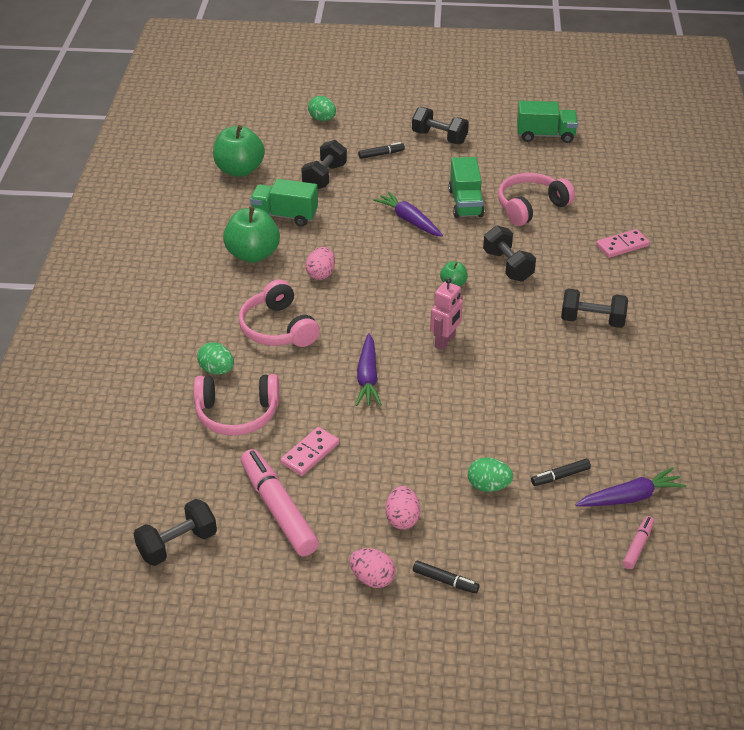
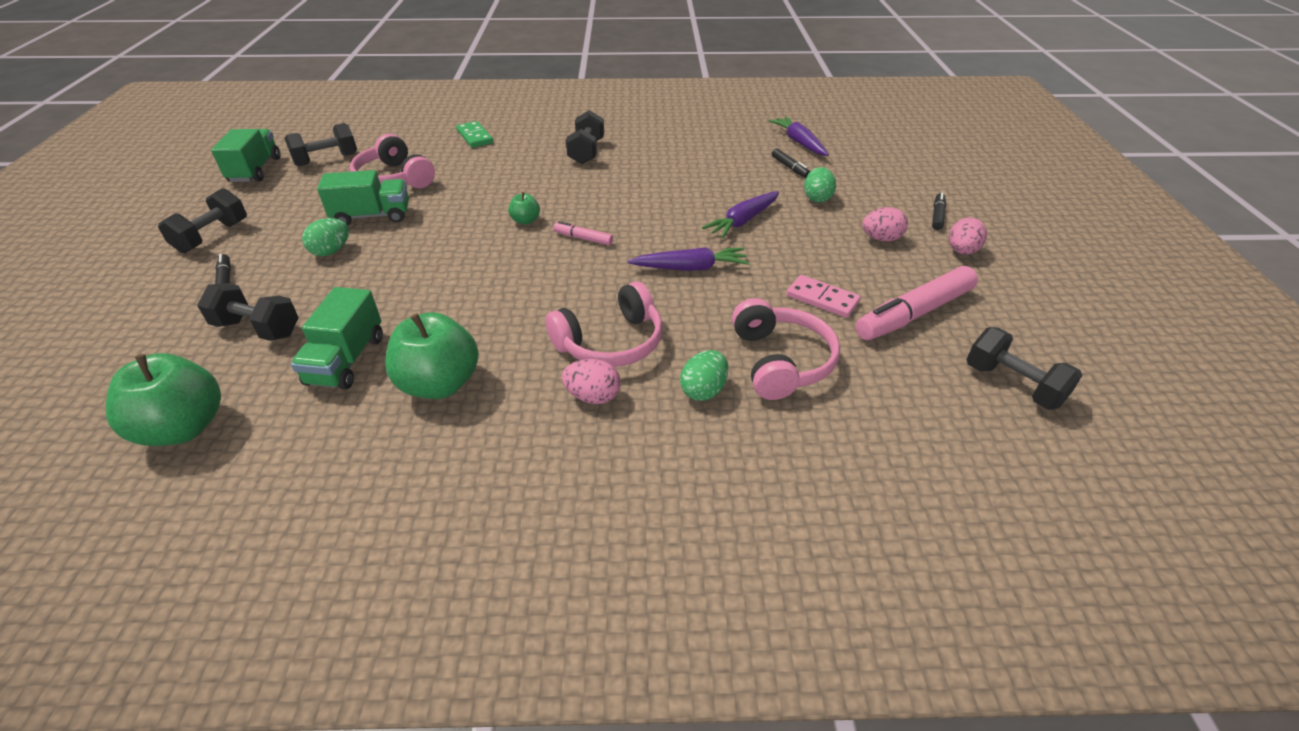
camera: 95 degrees left, 0 degrees up
(321, 274) = (497, 315): pink egg -> pink egg (593, 396)
(322, 119) = (80, 343): green egg -> green egg (331, 251)
(409, 220) = (395, 252): purple carrot -> purple carrot (743, 221)
(445, 341) = (624, 223): pink robot -> none
(508, 266) = (498, 191): black dumbbell -> black dumbbell (326, 160)
(622, 245) = (474, 137): pink domino -> green domino
(637, 546) = (847, 141): pink marker -> pink marker (583, 238)

